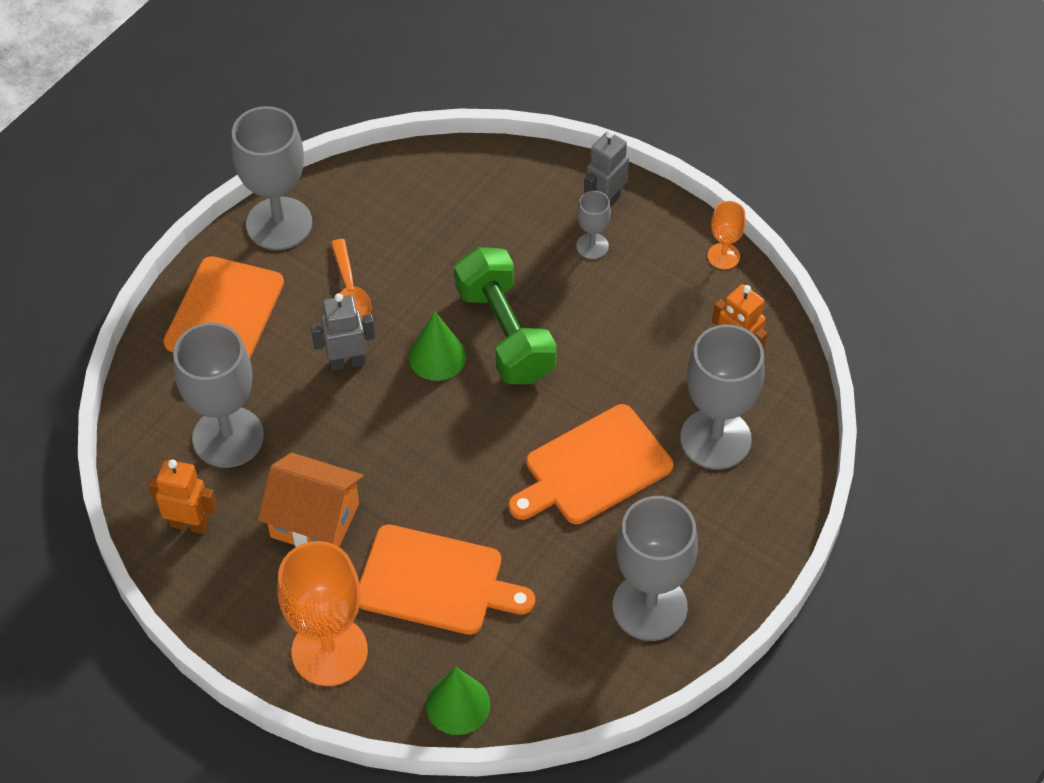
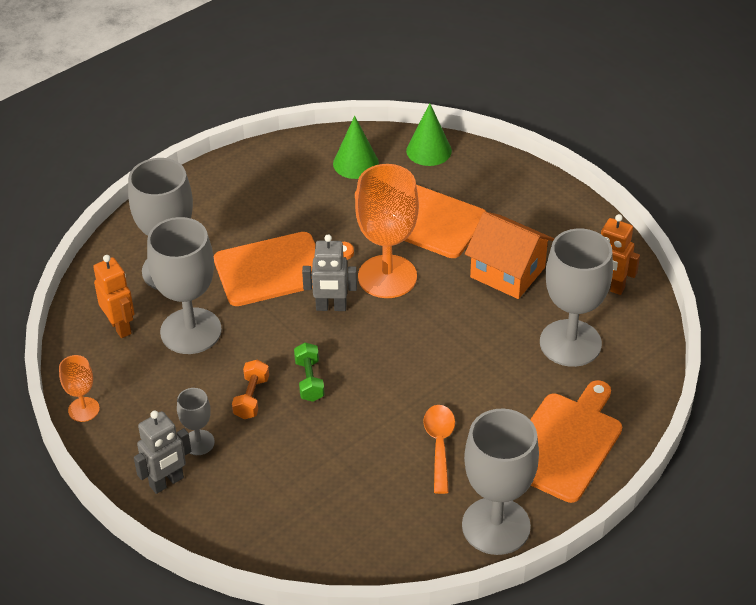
camera: 165 degrees left, 10 degrees down
(329, 651) = (512, 193): orange goblet -> orange goblet (387, 277)
(347, 362) = (456, 383): grey robot -> grey robot (331, 307)
(437, 356) = (375, 373): green cone -> green cone (355, 163)
(505, 334) = (309, 380): green dumbbell -> green dumbbell, size x0.46
(558, 302) = (251, 398): none -> orange dumbbell
(649, 607) = (274, 179): grey goblet -> grey goblet (191, 331)

